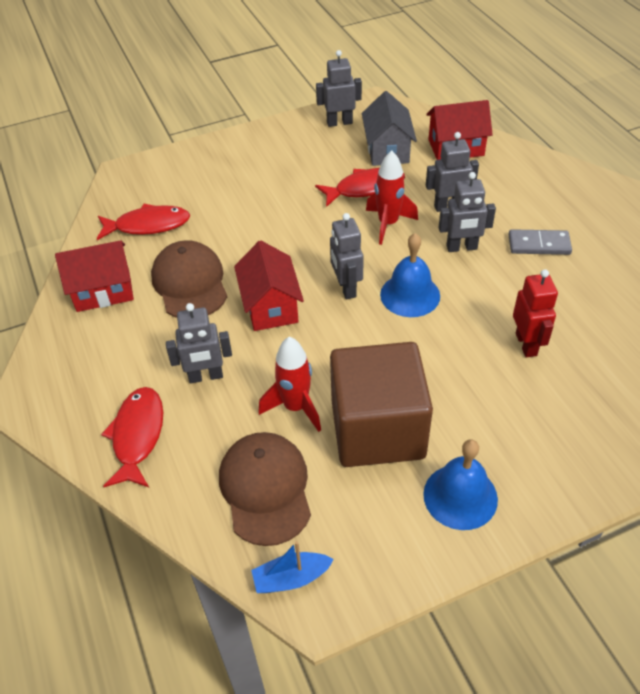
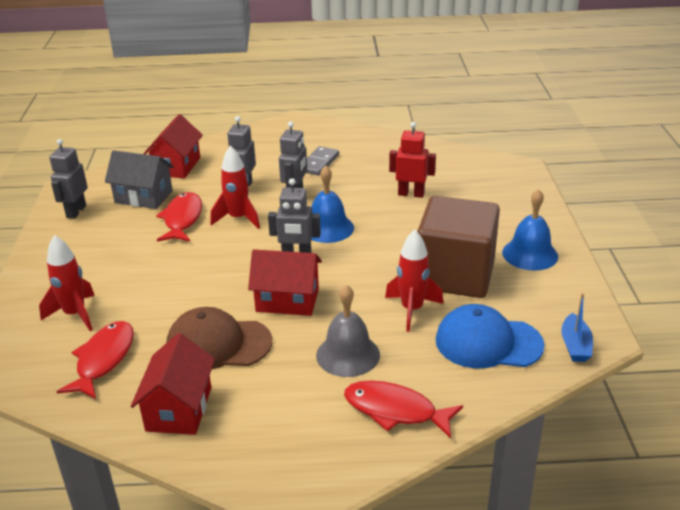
camera: 70 degrees left, 15 degrees down
(197, 186) = (75, 314): none -> red rocket
(206, 376) = (348, 354): grey robot -> grey bell
(265, 489) = (488, 342): brown cap -> blue cap

